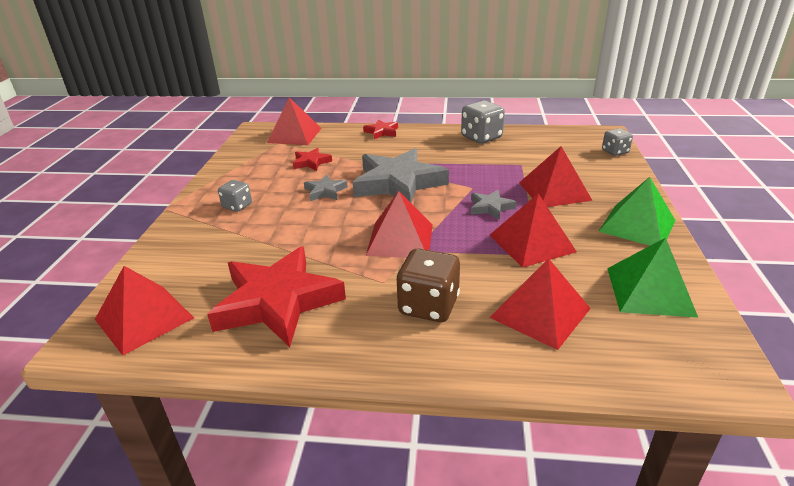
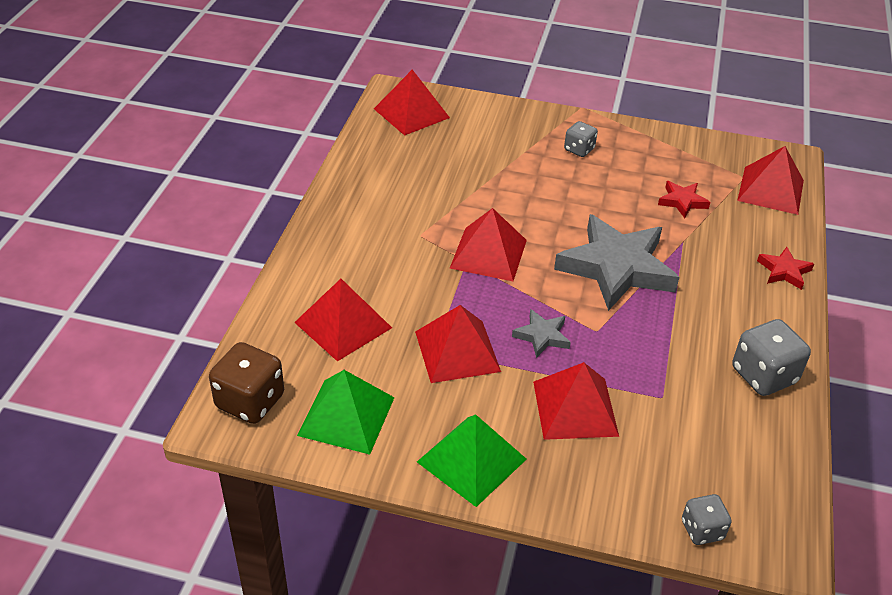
camera: 95 degrees right, 10 degrees up
(277, 302) = (410, 175): red star -> none
(325, 191) = (603, 209): grey star -> none
(428, 306) = (376, 257): brown dice -> brown dice (250, 401)

